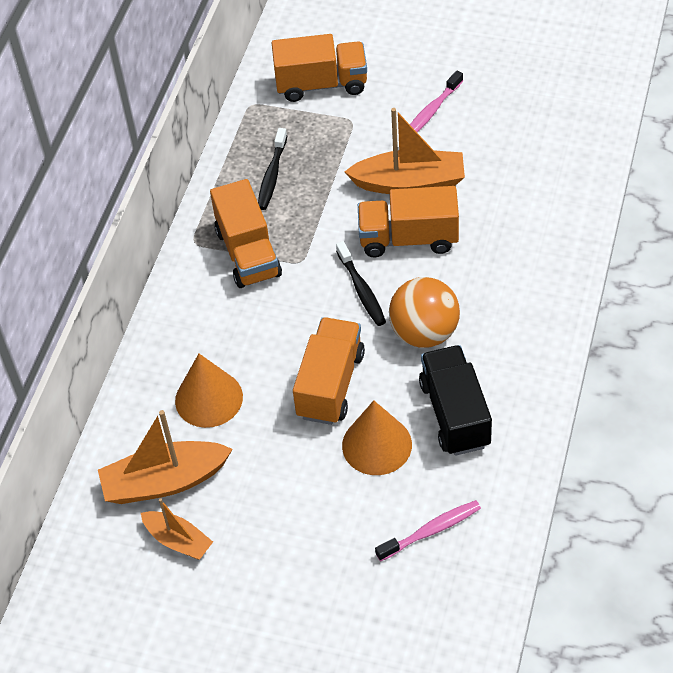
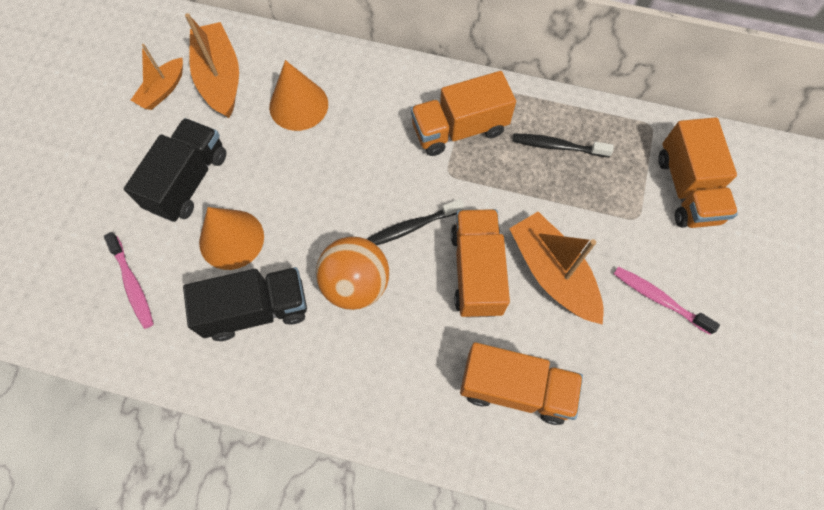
camera: 85 degrees right, 15 degrees up
(305, 495) = (188, 181): none -> black truck
(330, 384) = (303, 200): orange truck -> orange truck (515, 388)
(409, 183) = (552, 274): orange boat -> orange boat turned 150 degrees clockwise

